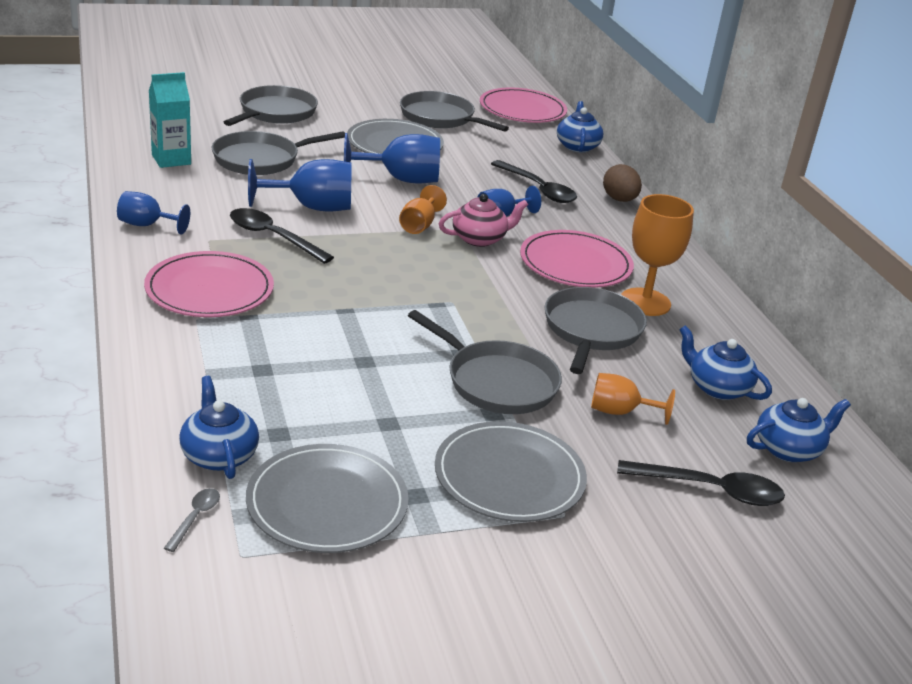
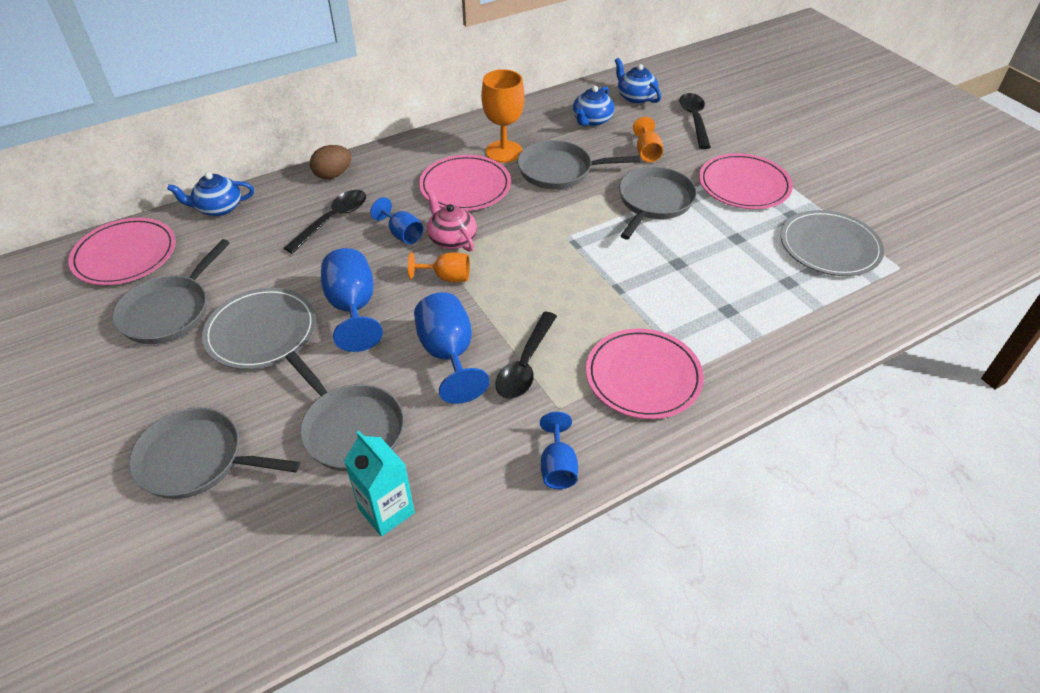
camera: 100 degrees left, 15 degrees up
(195, 518) = (891, 295): grey spoon -> none
(219, 455) = (832, 303): blue teapot -> none
(509, 476) = (744, 185): grey plate -> pink plate

